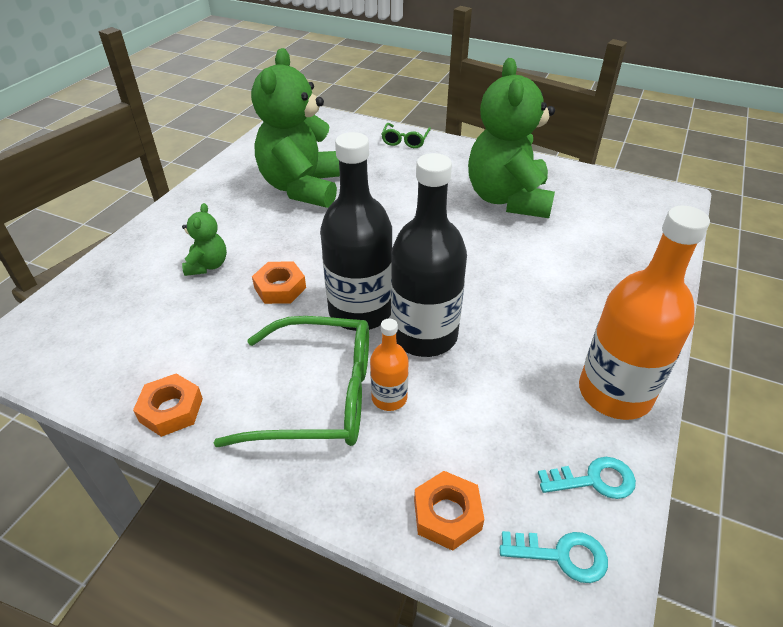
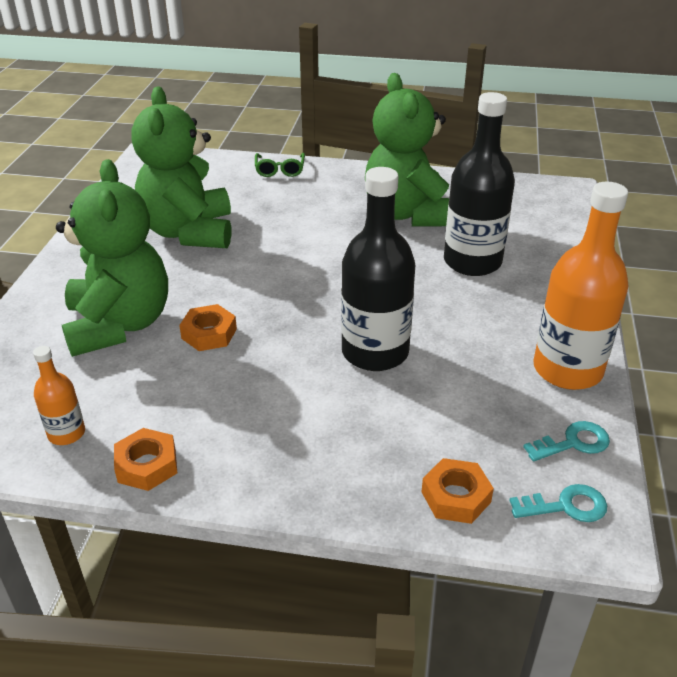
camera: 15 degrees left, 5 degrees down
(207, 265) = (119, 325): green teddy bear -> green teddy bear, size x2.27
(317, 395) = (292, 424): green glasses -> none
(360, 311) = (302, 341): black bottle -> black bottle (472, 262)
(389, 398) = (363, 412): orange bottle -> orange bottle (66, 433)

